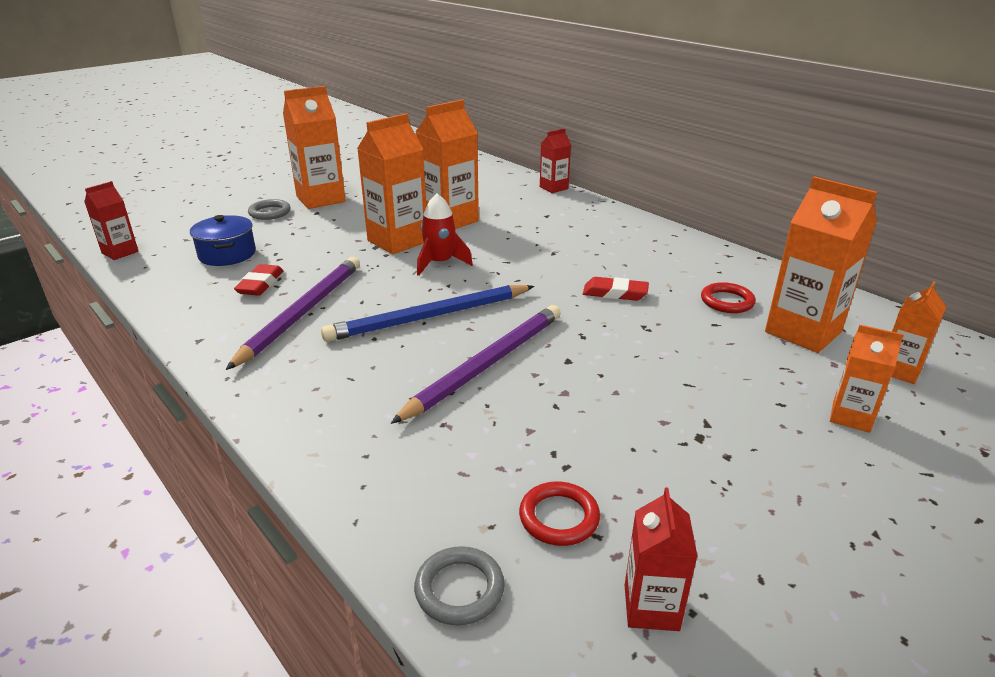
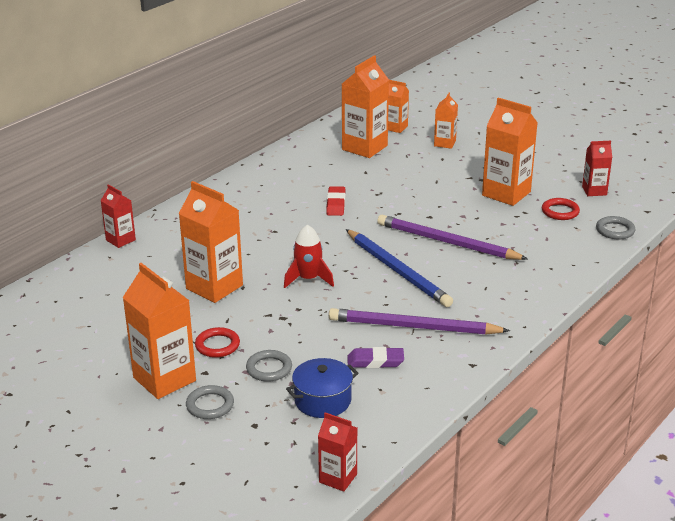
camera: 100 degrees left, 0 degrees up
(260, 284) = (375, 361): red eraser -> purple eraser
(297, 236) = (269, 368): none -> grey ring
(398, 241) = (268, 307): orange carton -> orange carton (506, 193)
(727, 301) = (334, 167): red ring -> red ring (217, 345)

